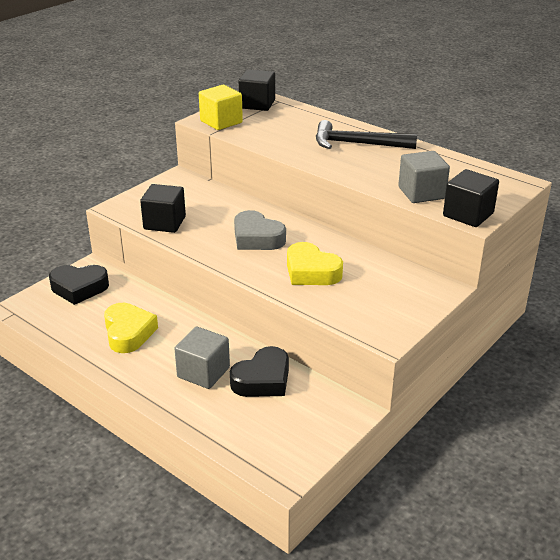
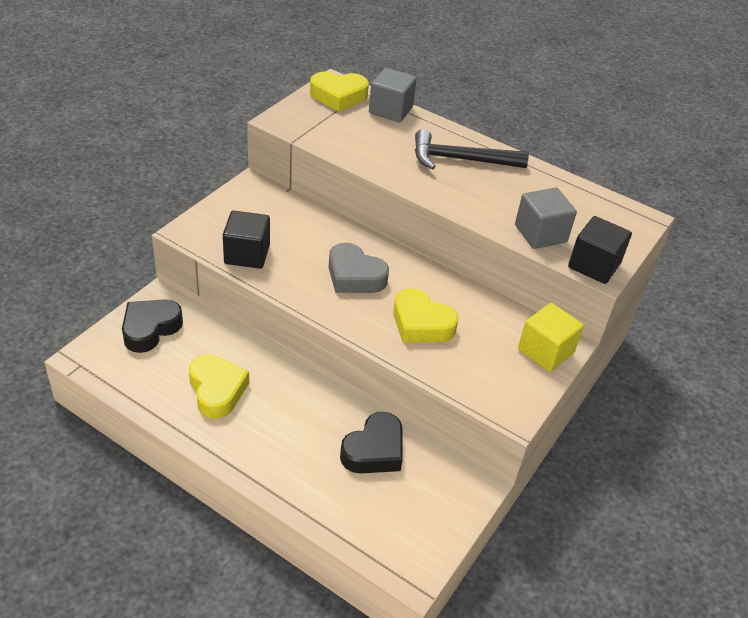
camera: 10 degrees left, 10 degrees up
(79, 288) = (150, 329): black heart -> black heart turned 135 degrees clockwise
(203, 372) = (308, 442): grey cube -> grey cube (390, 110)
(221, 122) = (301, 123): yellow cube -> yellow cube (545, 351)
(257, 104) = (338, 96): black cube -> yellow heart

